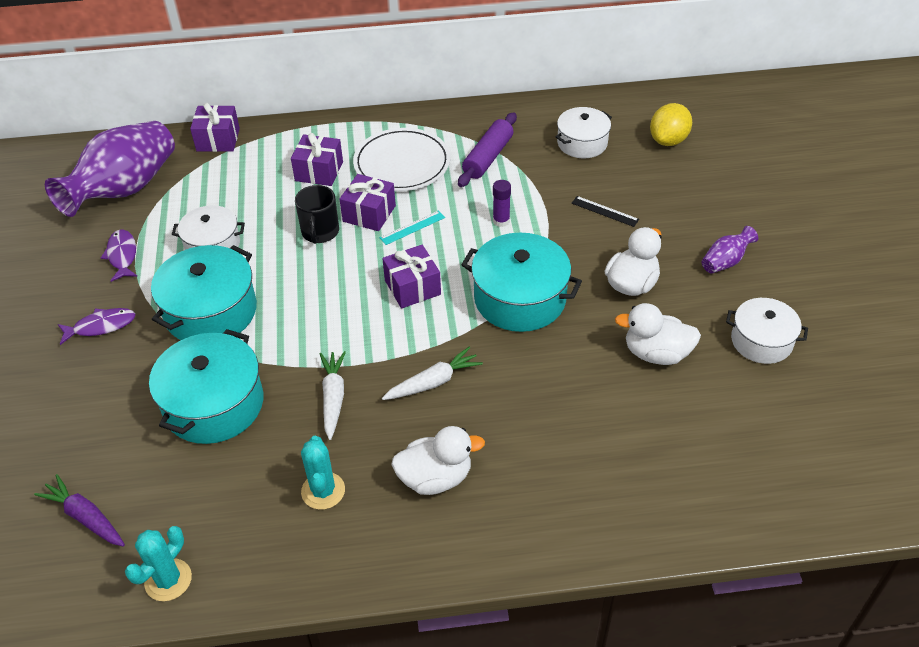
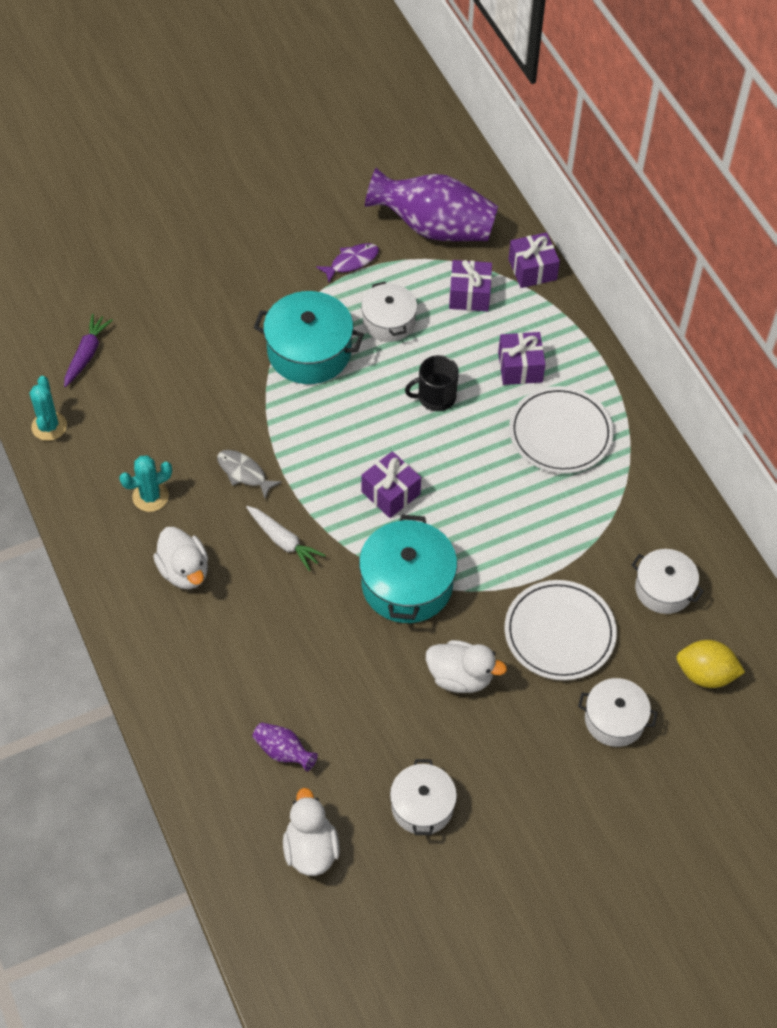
camera: 70 degrees right, 10 degrees up
(101, 326) = (267, 283): purple fish -> none
(168, 580) = (49, 426): turquoise cactus -> turquoise cactus turned 75 degrees clockwise
(214, 404) = (212, 392): turquoise pot -> none
(333, 398) = (244, 473): white carrot -> grey fish
(369, 213) = (476, 428): purple gift -> purple gift (469, 295)
(412, 227) = (470, 469): turquoise ruler -> none
(488, 157) = (602, 506): purple rolling pin -> none
(501, 221) = (508, 542): purple glue stick -> none
(605, 211) = (559, 633): black ruler -> white plate
(656, 353) = (375, 714): white duck -> white duck (311, 849)
(698, 199) = (614, 719): none -> white pot
(725, 261) = (525, 759): purple vase -> purple vase (283, 752)

